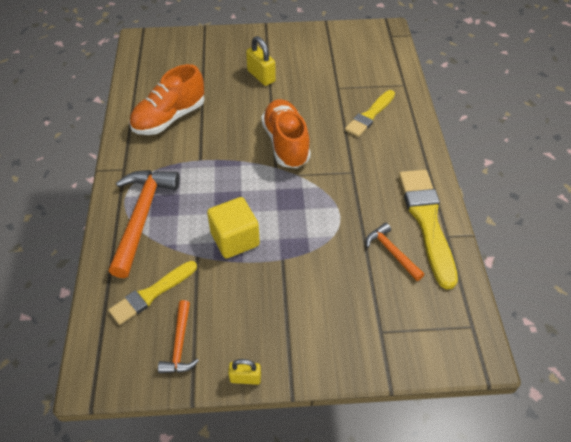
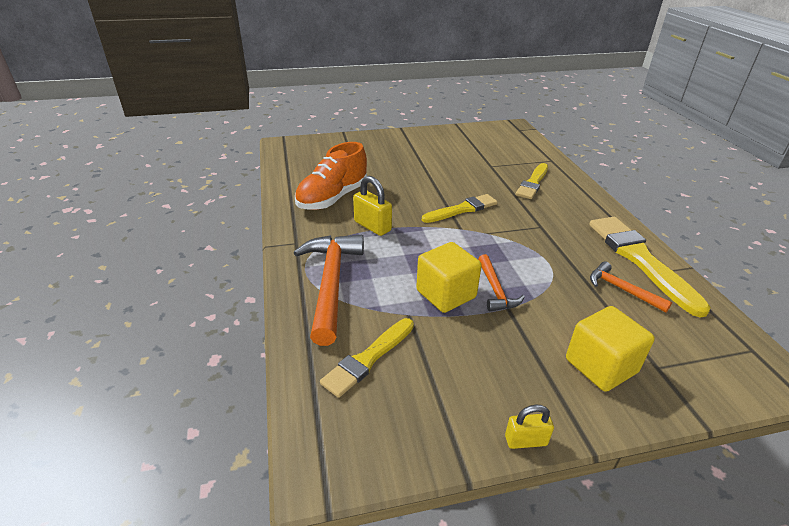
camera: 10 degrees left, 15 degrees down
(180, 344) = (424, 411): orange hammer -> orange hammer (495, 290)
(261, 76) = (413, 162): yellow padlock -> yellow padlock (372, 226)
(286, 143) = (462, 209): orange shoe -> yellow brush
(334, 324) = (601, 366): none -> yellow cube

